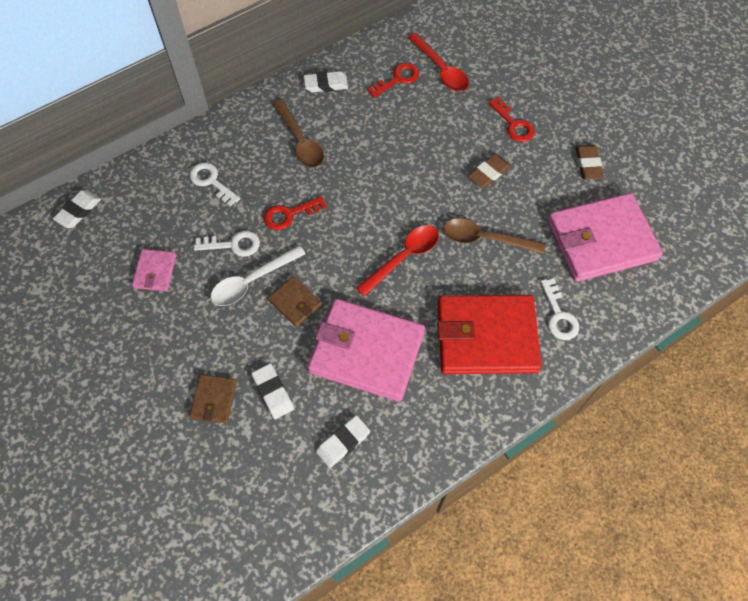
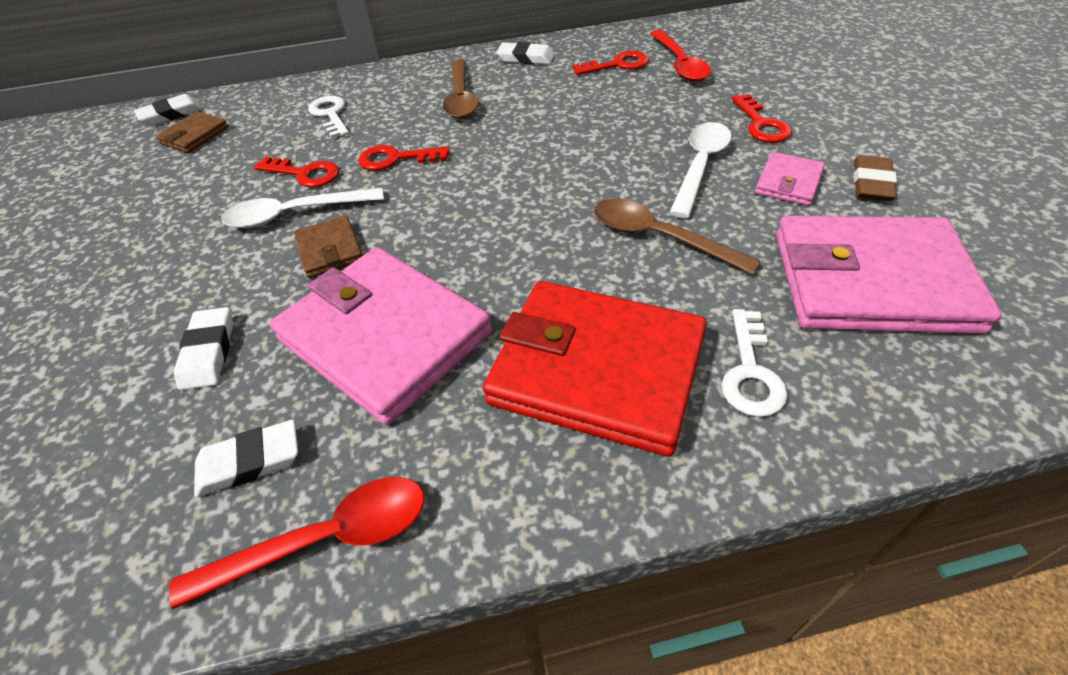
camera: 25 degrees right, 15 degrees down
(155, 271) = (194, 180): pink wallet -> pink wallet (788, 182)
(214, 400) = (124, 337): brown wallet -> brown wallet (195, 135)
(233, 245) = (304, 174): white key -> red key
(404, 257) = (519, 233): red spoon -> red spoon (325, 539)
(489, 173) = (700, 166): brown eraser -> white spoon

